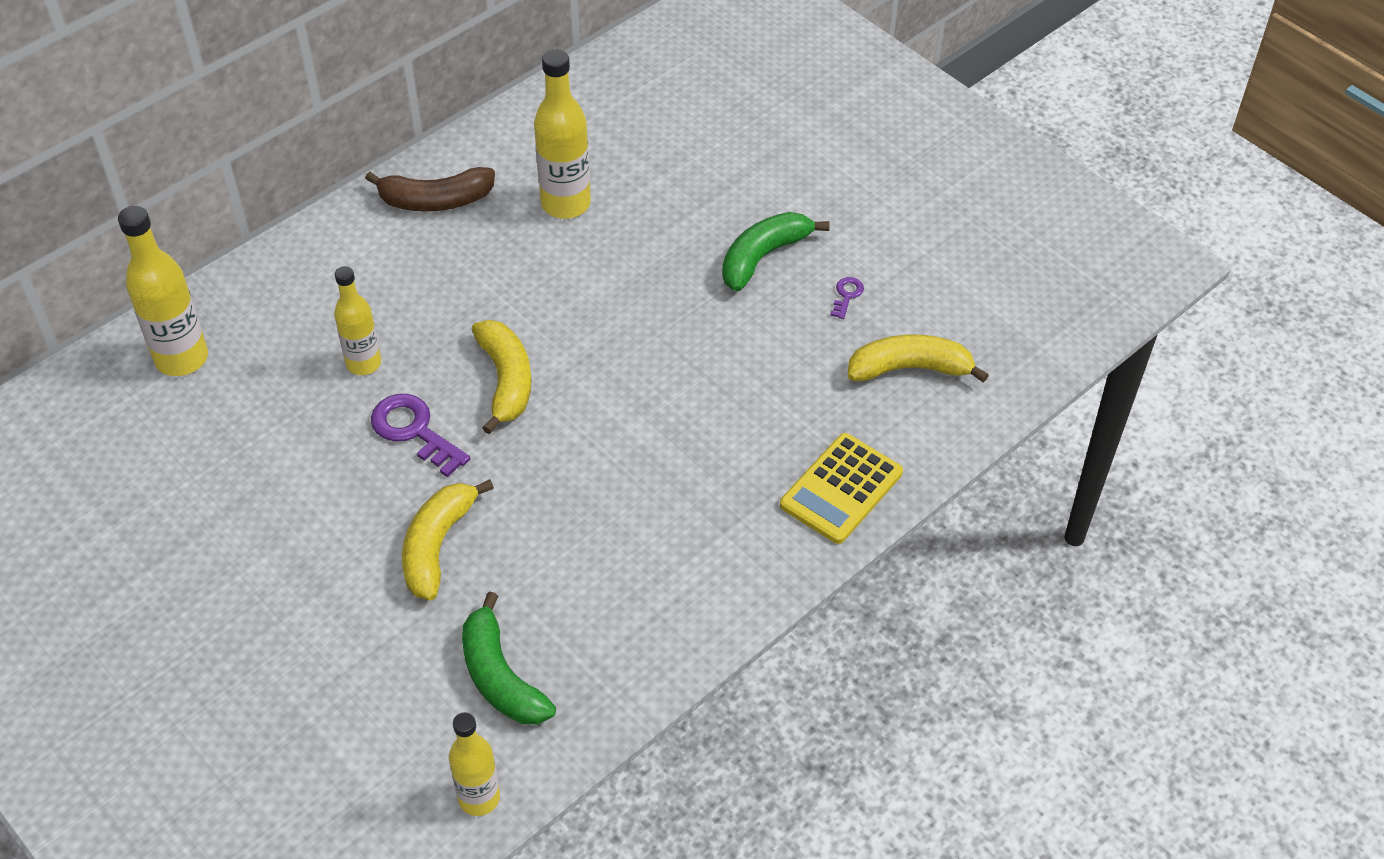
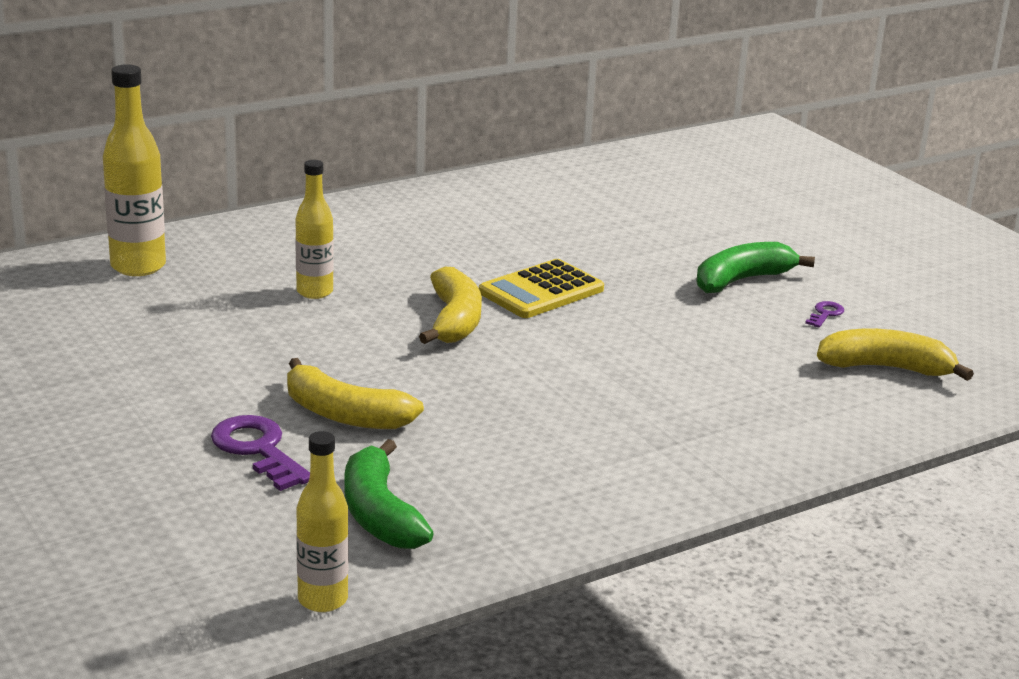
camera: 10 degrees right, 25 degrees down
(414, 431) = (349, 339): purple key -> purple key (258, 449)
(435, 200) = (422, 209): brown banana -> none
(437, 546) = (344, 414): yellow banana -> yellow banana turned 90 degrees counterclockwise
(566, 204) = (549, 226): yellow bottle -> none
(841, 489) = (796, 437): yellow calculator -> yellow calculator (541, 291)

